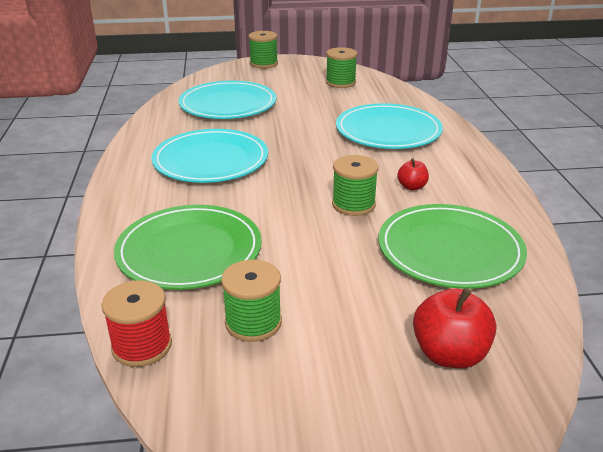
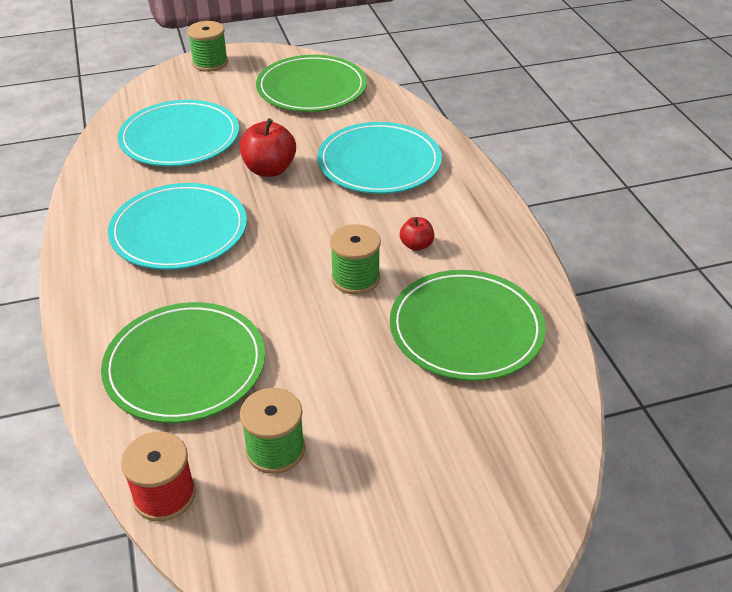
camera: 10 degrees left, 10 degrees up
(340, 82) = (311, 88): green spool -> green plate
(449, 354) = (478, 459): red apple -> red apple (269, 169)

